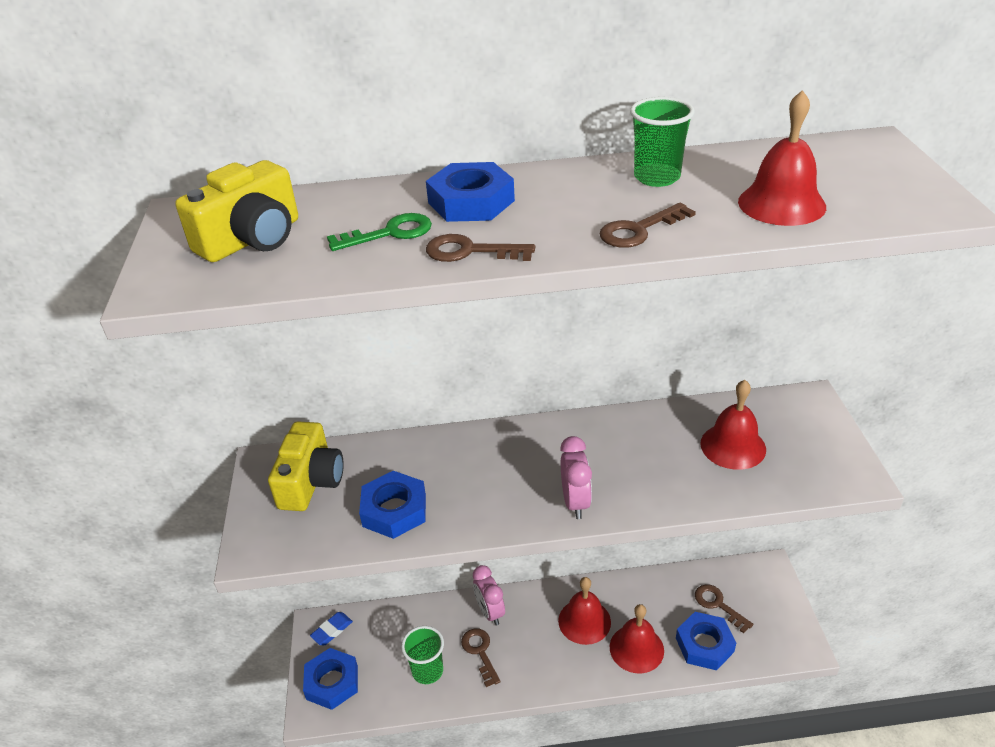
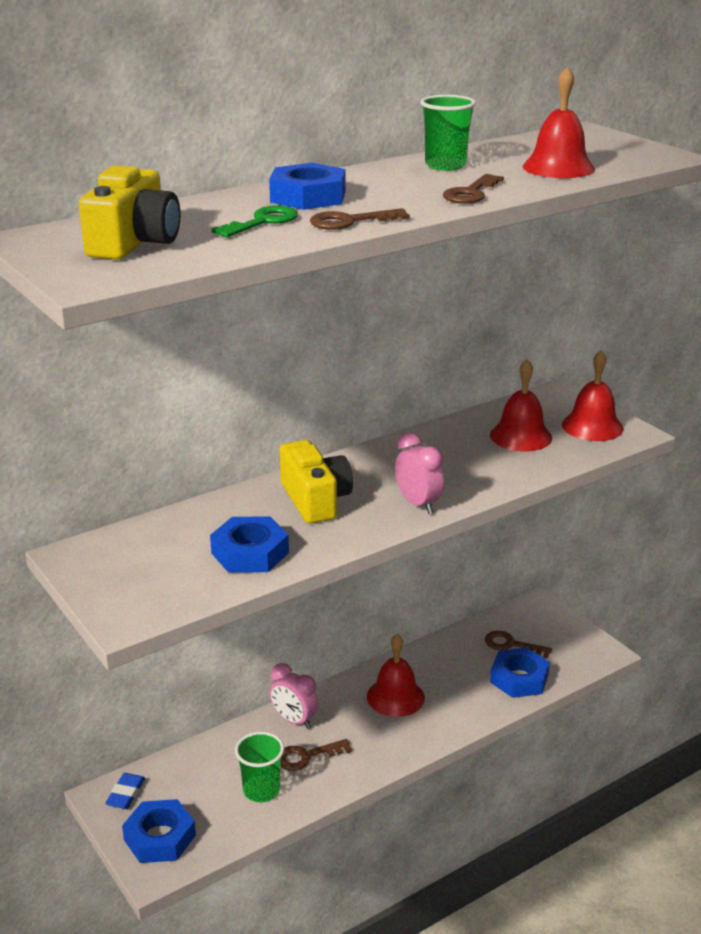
camera: 30 degrees left, 10 degrees down
(311, 481) = (140, 555): yellow camera -> yellow camera (315, 500)
(480, 652) = (306, 756): brown key -> brown key turned 60 degrees counterclockwise
(636, 648) = (459, 702): red bell -> red bell (592, 426)

